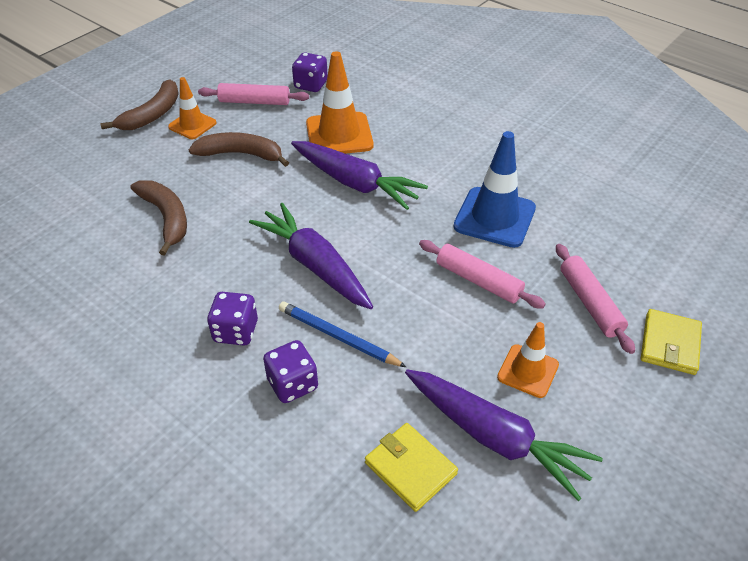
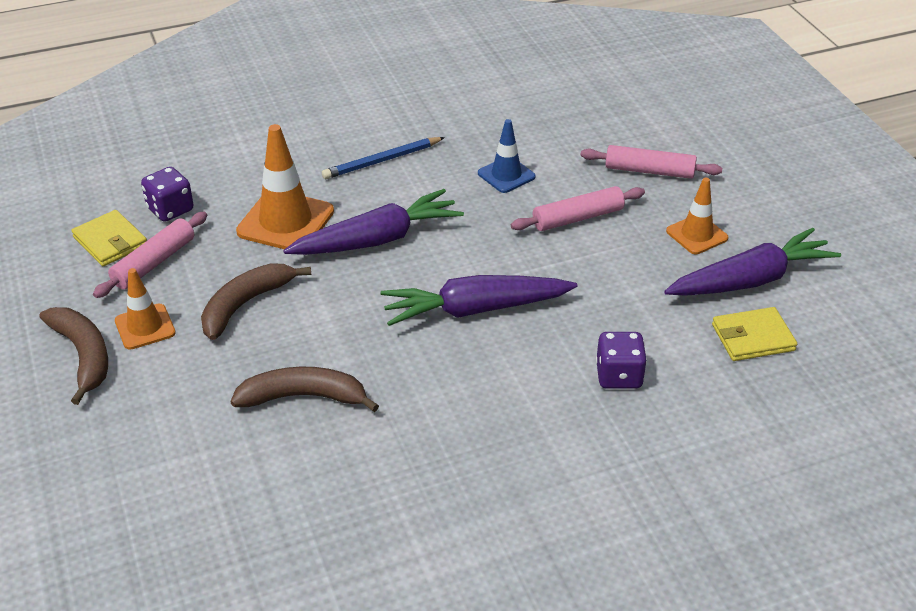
camera: 60 degrees left, 5 degrees down
(236, 331) = (524, 394): purple dice -> none
(338, 337) = (582, 327): blue pencil -> blue pencil (382, 161)
(494, 217) = (506, 175): blue traffic cone -> blue traffic cone, size x0.60
(669, 344) = (718, 154): yellow wallet -> yellow wallet (110, 241)

